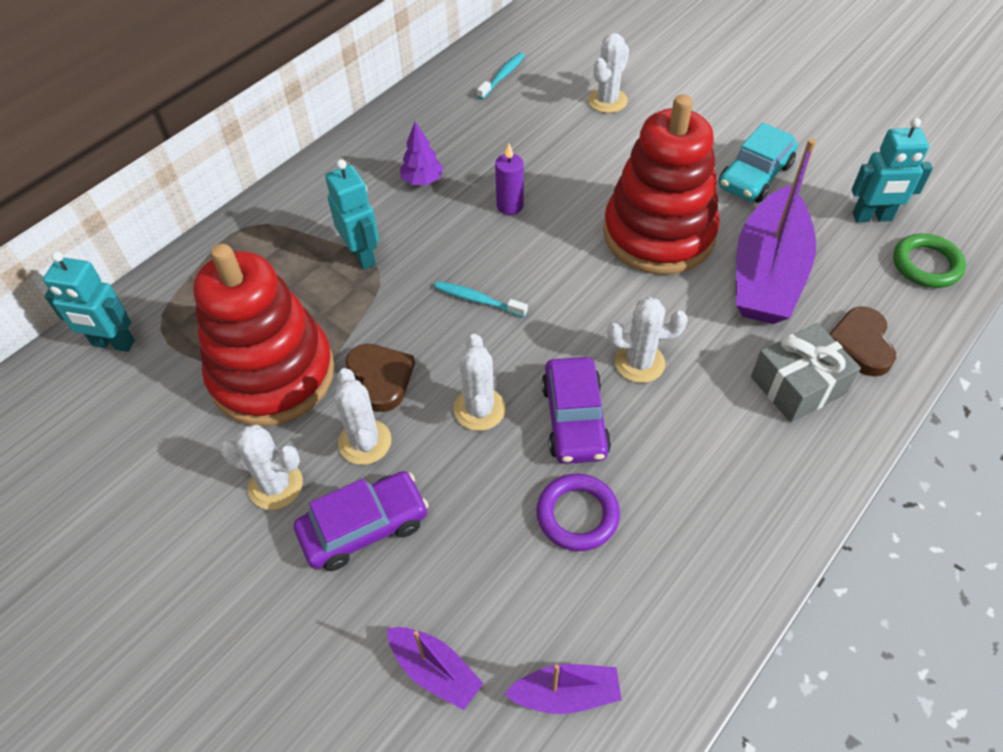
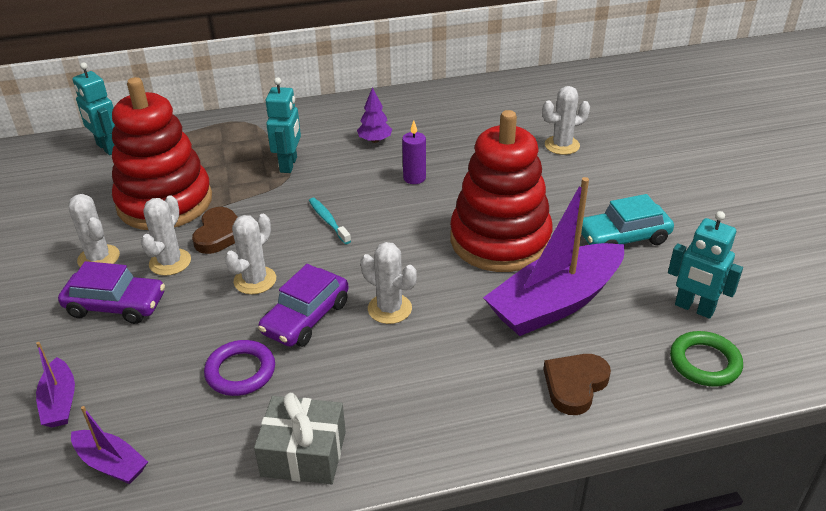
camera: 35 degrees right, 15 degrees down
(503, 76) = (502, 103): turquoise toothbrush -> none
(798, 385) = (490, 384): grey gift -> grey gift (304, 453)

